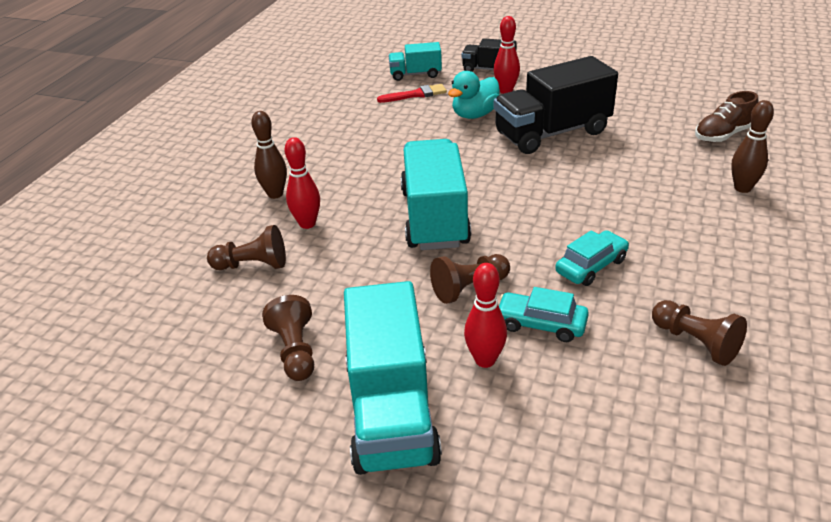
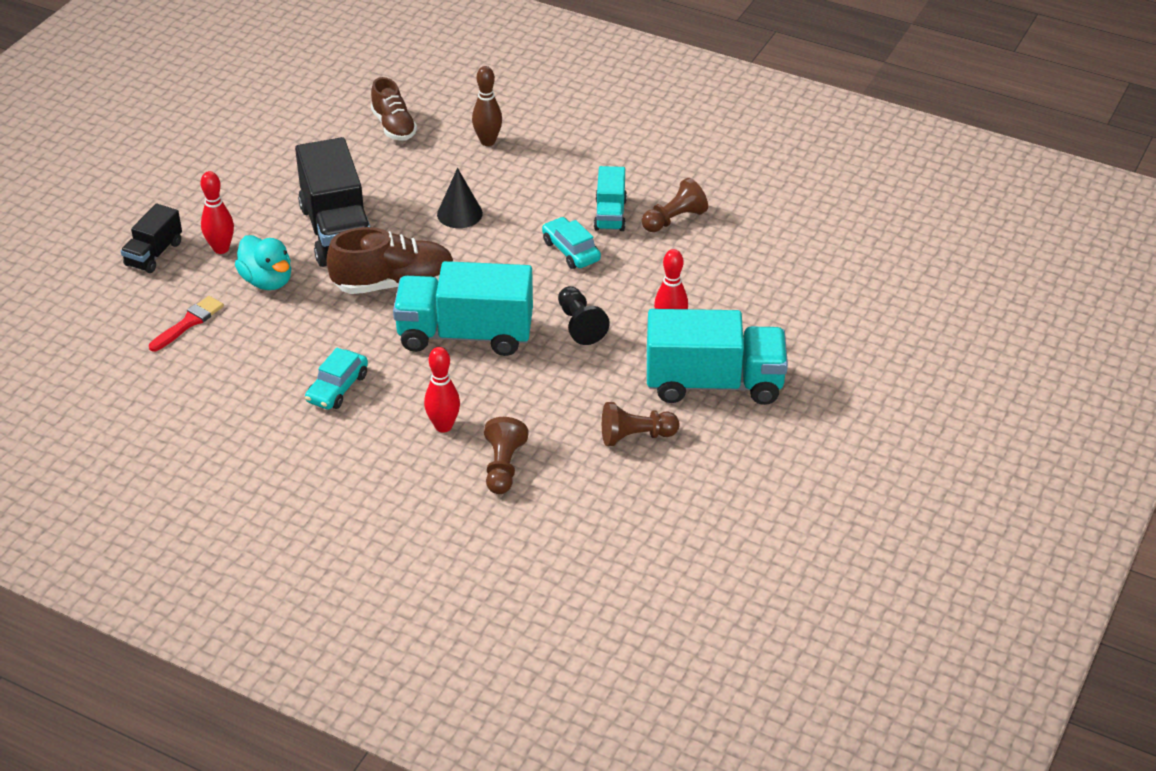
camera: 85 degrees left, 5 degrees up
(275, 194) = (375, 451): brown bowling pin -> none
(415, 74) = (130, 317): turquoise truck -> turquoise truck (610, 214)
(415, 95) = (188, 323): red brush -> red brush turned 45 degrees clockwise
(469, 288) = (580, 325): brown pawn -> black pawn
(493, 170) = (394, 284): none -> brown shoe
(541, 324) = (636, 291): turquoise car -> turquoise car (337, 388)
(613, 189) = (459, 214): none -> black cone

